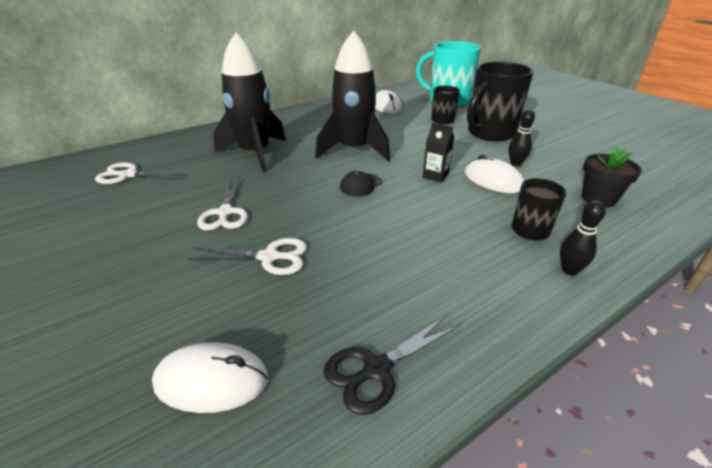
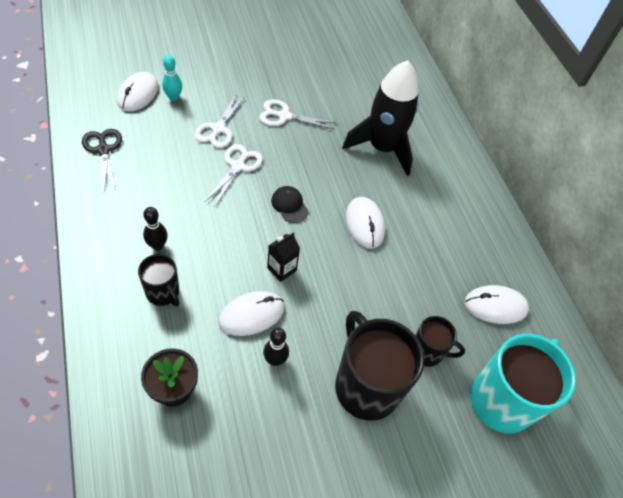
camera: 100 degrees right, 20 degrees up
(128, 175) = (367, 71): white scissors -> white scissors (238, 166)
(210, 325) = (173, 97): none -> turquoise bowling pin
(354, 150) = (364, 224): black rocket -> white mouse
(569, 270) = (107, 285): black bowling pin -> black bowling pin (157, 245)

